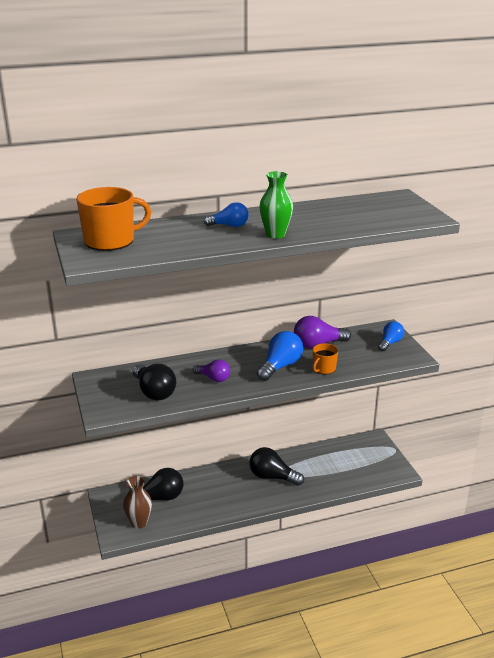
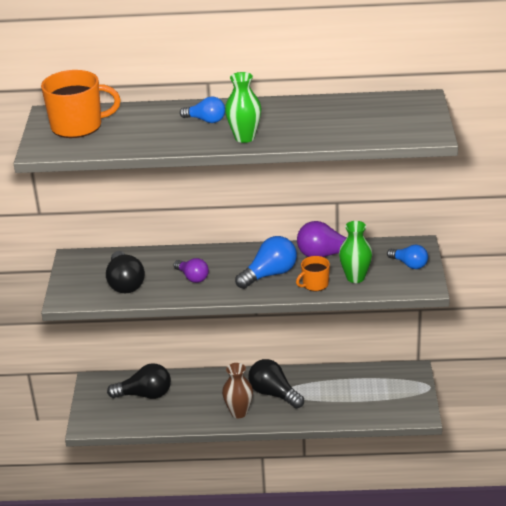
camera: 20 degrees right, 5 degrees up
(139, 522) = (114, 416): brown vase -> brown vase (239, 412)
(353, 359) = (355, 277): none -> green vase
(390, 343) = (409, 264): blue light bulb -> blue light bulb turned 75 degrees clockwise

